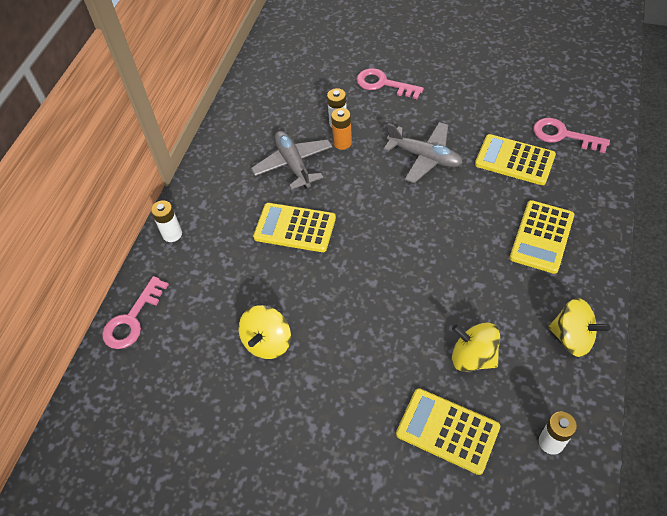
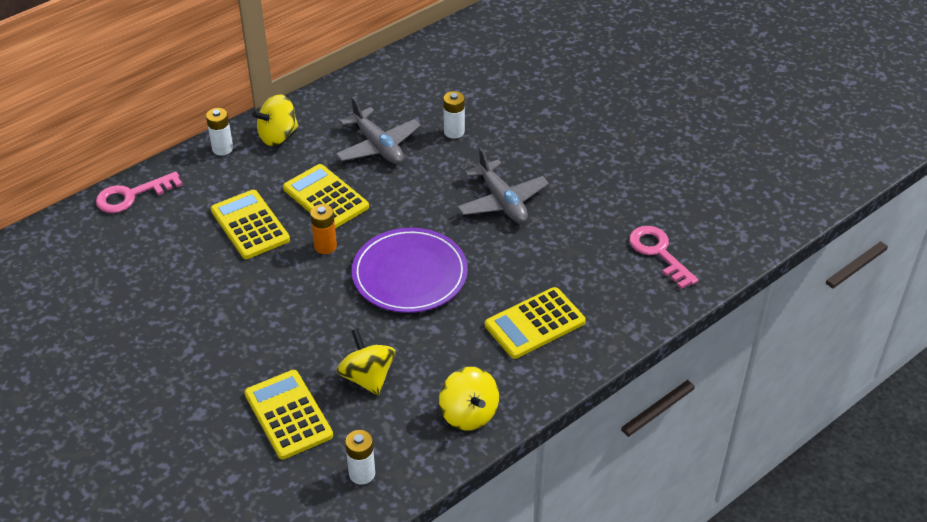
camera: 30 degrees right, 10 degrees down
(267, 342) = (216, 270): yellow spinning top -> yellow spinning top (278, 136)
(293, 164) = (378, 146): grey plane -> grey plane turned 135 degrees clockwise
(342, 143) = (440, 150): orange battery -> orange battery (325, 246)
(383, 84) = (533, 119): pink key -> none
(418, 252) = (409, 274): none -> purple plate
(514, 160) = (584, 248): yellow calculator -> yellow calculator (250, 225)

